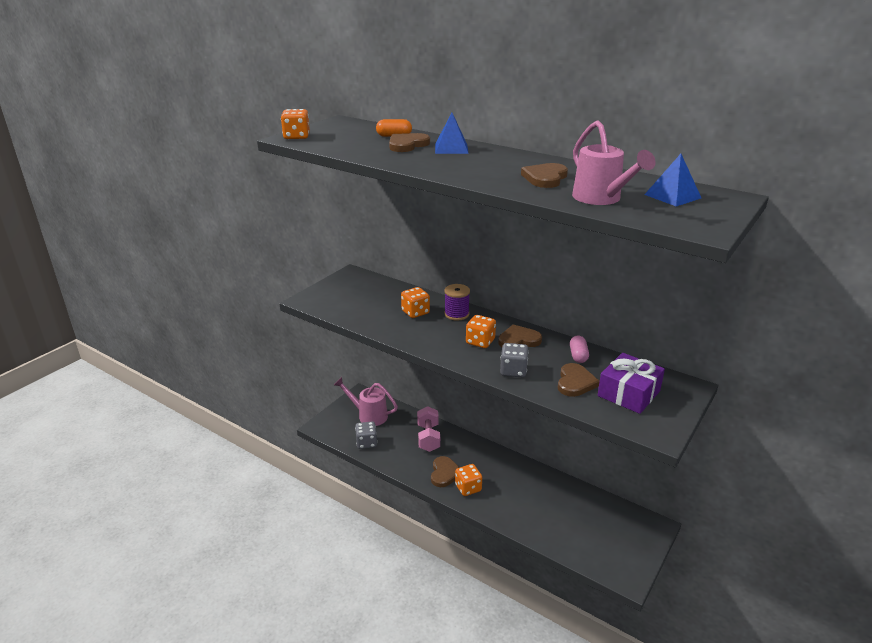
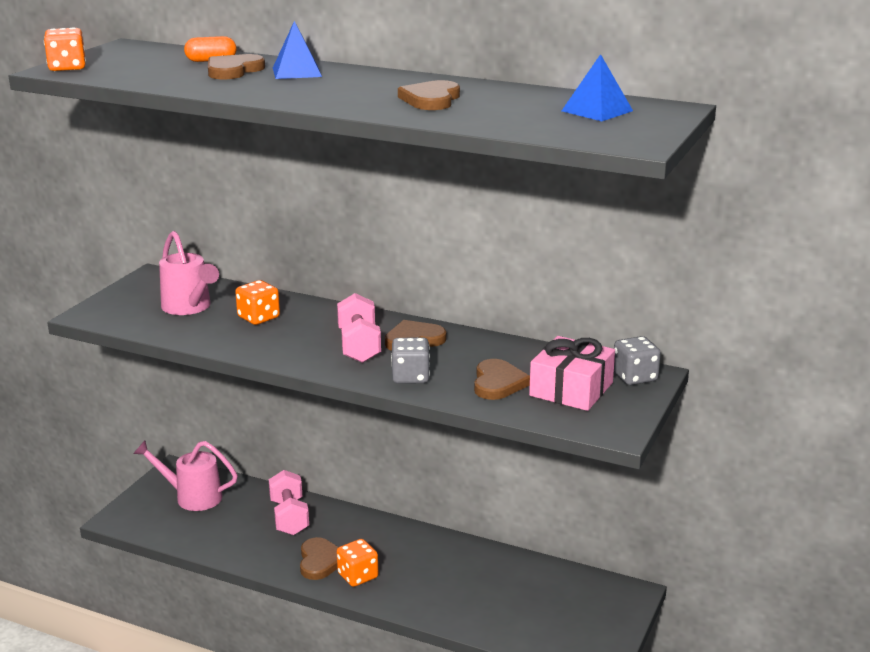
camera: 10 degrees left, 5 degrees down
(366, 443) = (194, 534): grey dice -> grey dice (634, 377)
(456, 314) = (320, 315): purple spool -> none
(480, 342) = (359, 346): orange dice -> pink dumbbell
(578, 356) = (499, 351): pink capsule -> none
(601, 199) = (506, 118): pink watering can -> pink watering can (189, 307)
(628, 393) = (571, 389): purple gift -> pink gift

